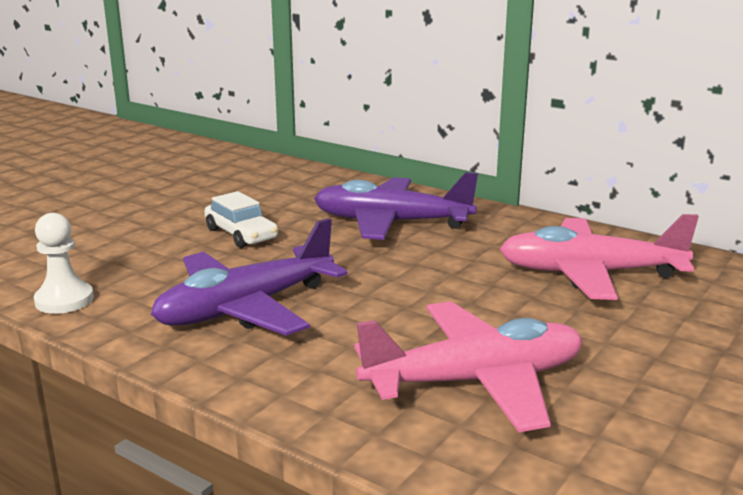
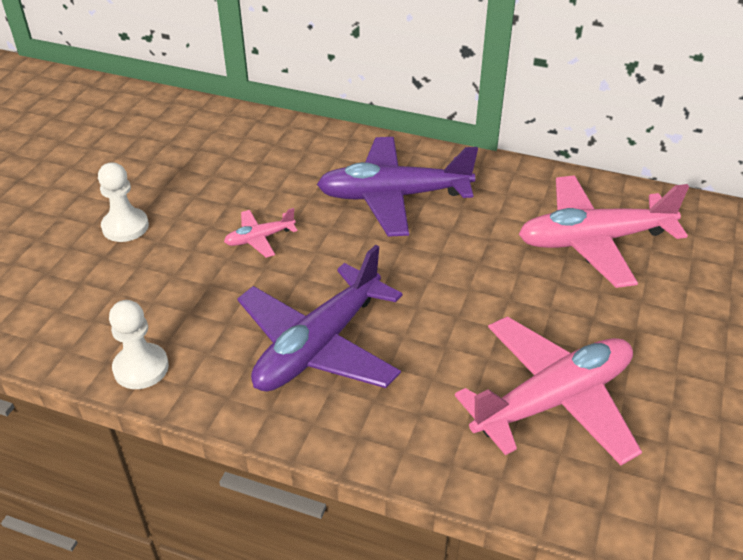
camera: 15 degrees left, 20 degrees up
(124, 214) = (125, 227): none -> white pawn
(241, 234) = (259, 238): white car -> pink plane

